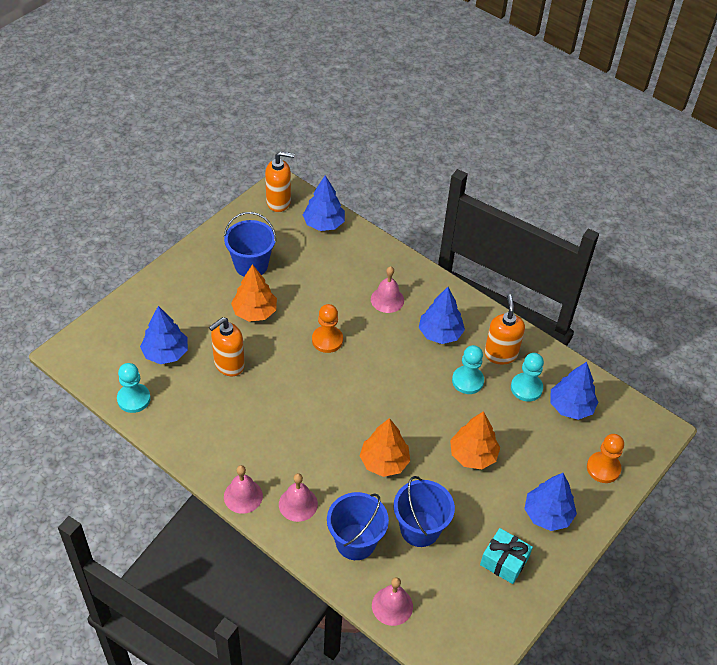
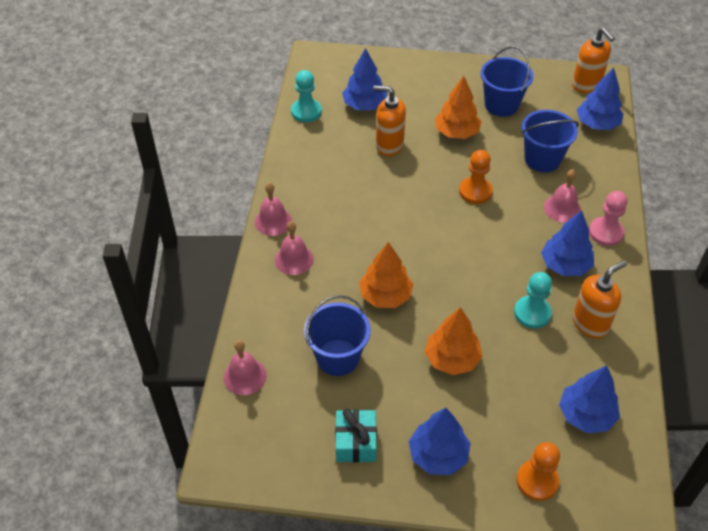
camera: 60 degrees right, 0 degrees up
(355, 542) = (288, 317): blue bucket -> blue bucket (542, 159)
(429, 291) = (605, 232): none -> pink pawn
(526, 388) = (571, 365): turquoise pawn -> none

